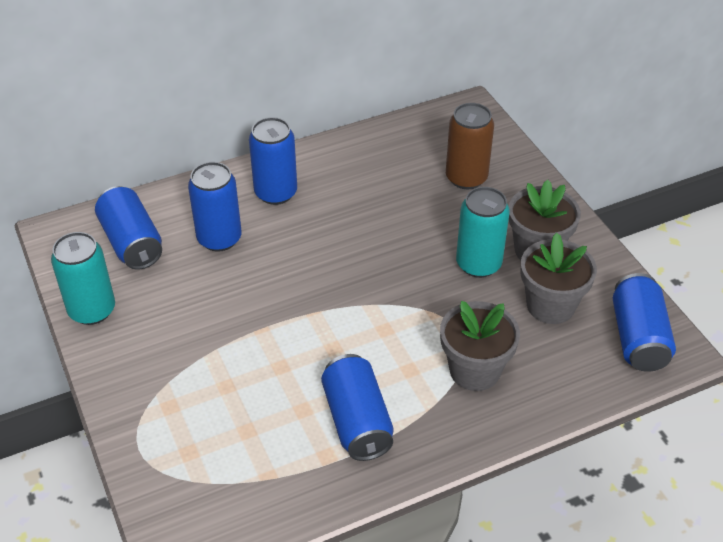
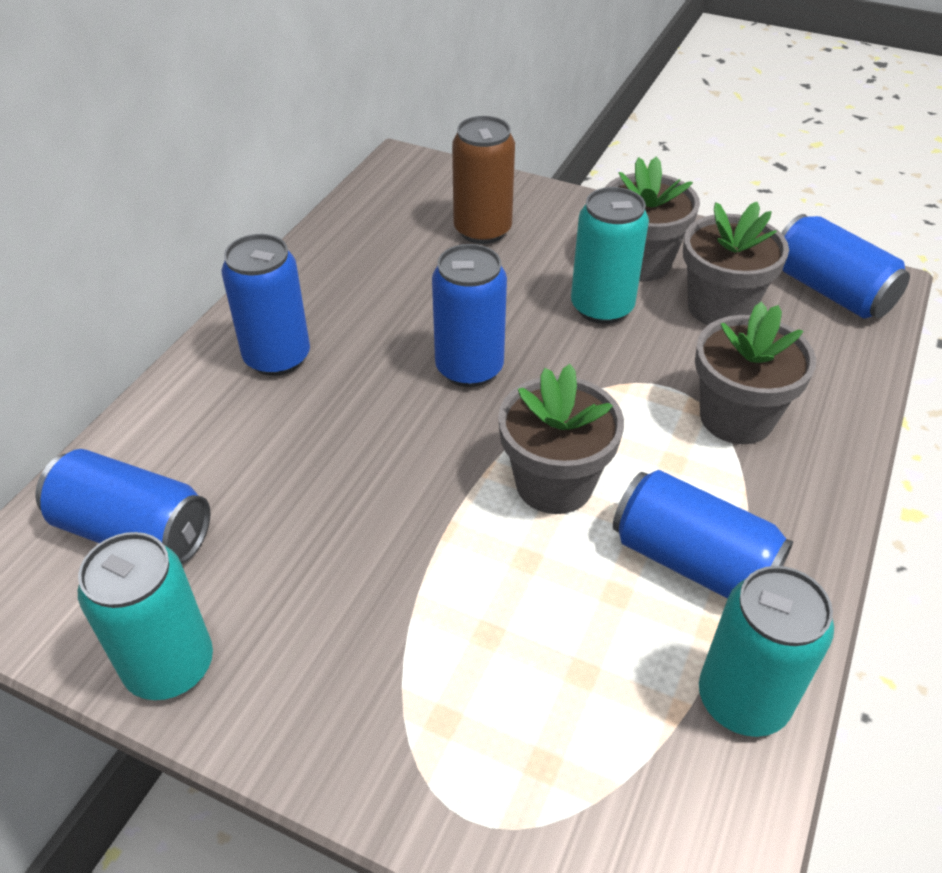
camera: 40 degrees left, 0 degrees up
(219, 238) = (262, 452): blue can -> blue can (469, 368)
(302, 492) = (742, 699): none -> turquoise can
(336, 341) = (554, 483): none -> grey flower pot

